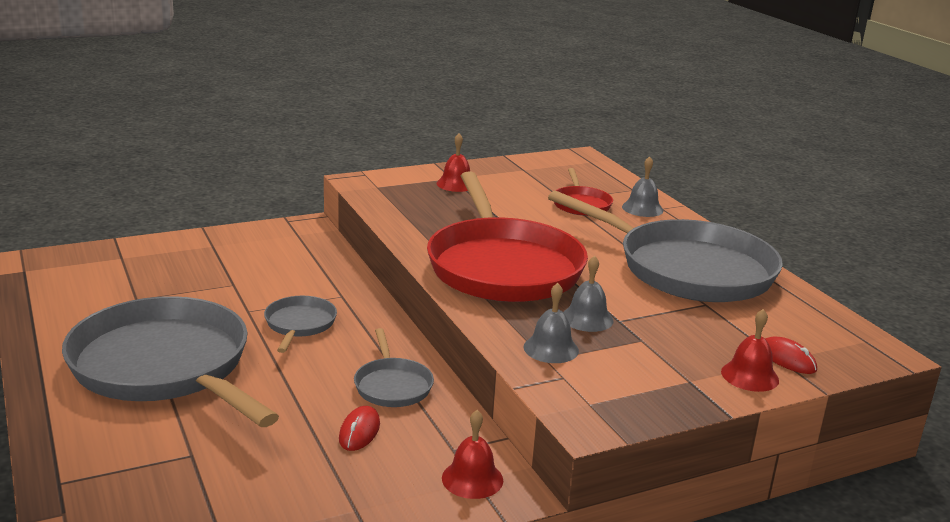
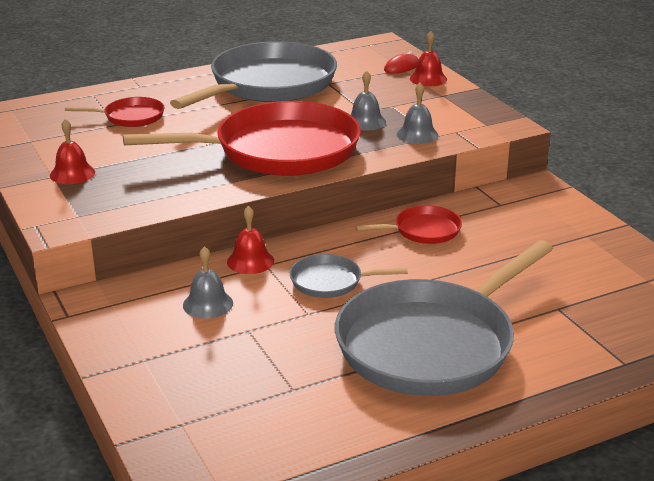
camera: 90 degrees left, 5 degrees up
(359, 431) = (494, 240): red mouse -> none
(392, 386) = (423, 230): grey pan -> red pan
(472, 479) = (531, 197): red bell -> red bell (250, 261)
(642, 208) = (141, 93): grey bell -> grey bell (208, 304)

